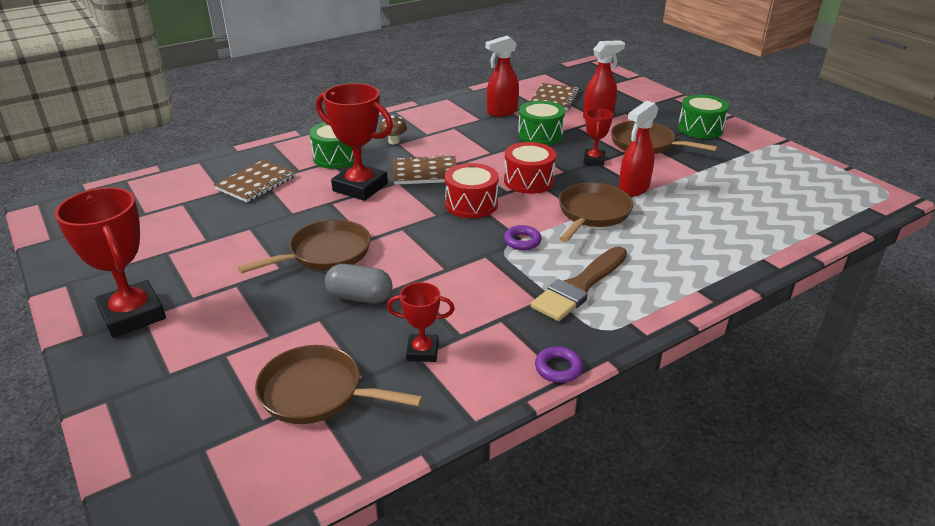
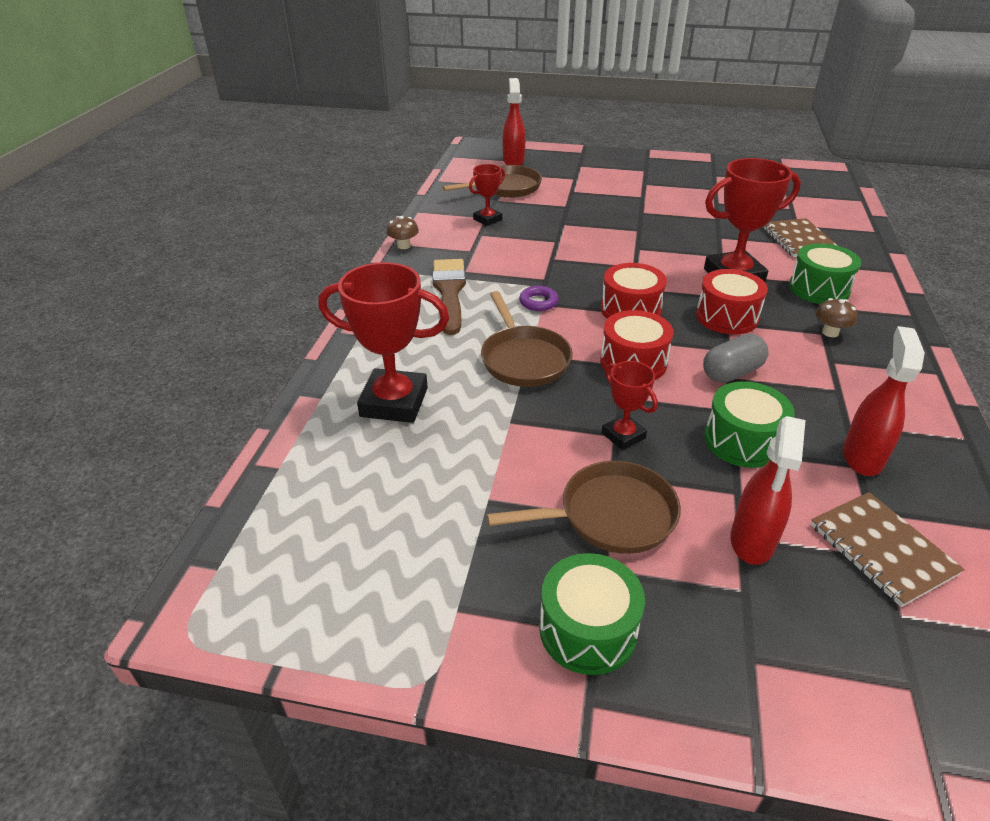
camera: 135 degrees right, 5 degrees up
(133, 314) = (650, 168): red trophy -> red trophy (394, 402)
(325, 253) = (639, 229): brown pan -> none
(359, 297) = (568, 222): grey capsule -> grey capsule (731, 372)
(425, 172) = (726, 317): brown notebook -> red drum
(558, 368) = (404, 246): purple ring -> brown mushroom
(633, 189) = (525, 414): red spray bottle -> red spray bottle (513, 161)

